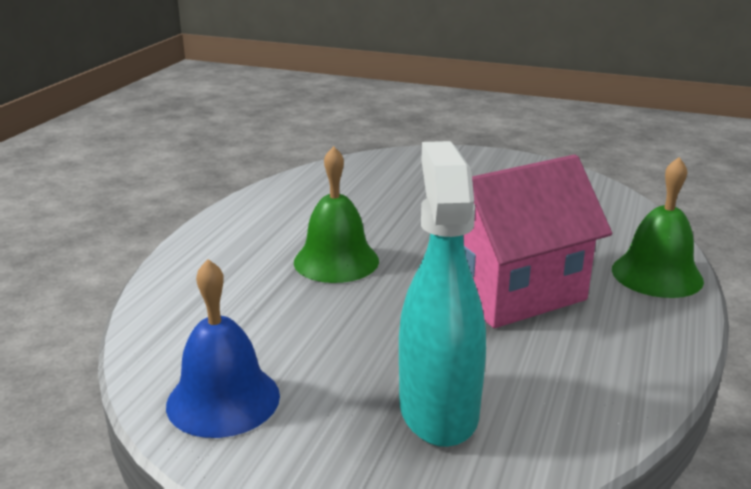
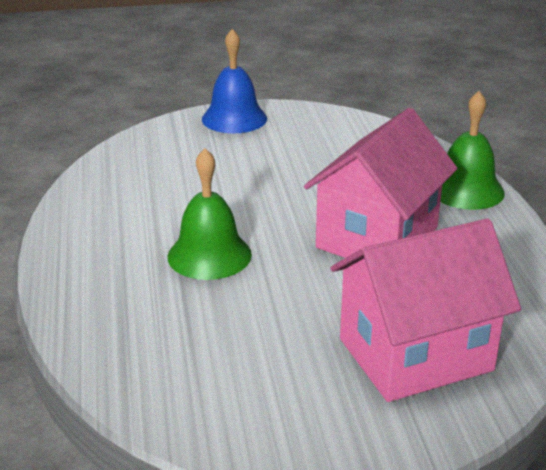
camera: 30 degrees left, 5 degrees up
(223, 399) = (246, 411): blue bell -> blue bell (234, 118)
(438, 410) = (415, 355): turquoise spray bottle -> pink house

